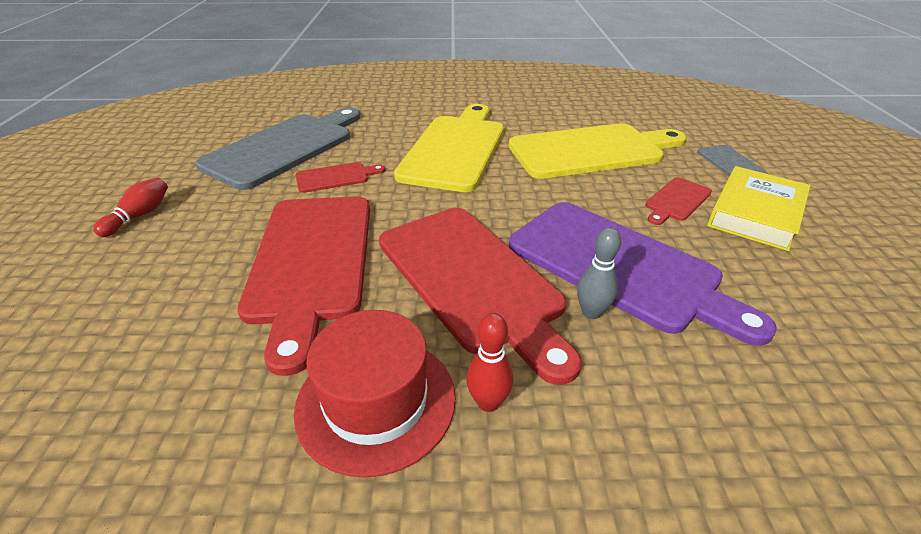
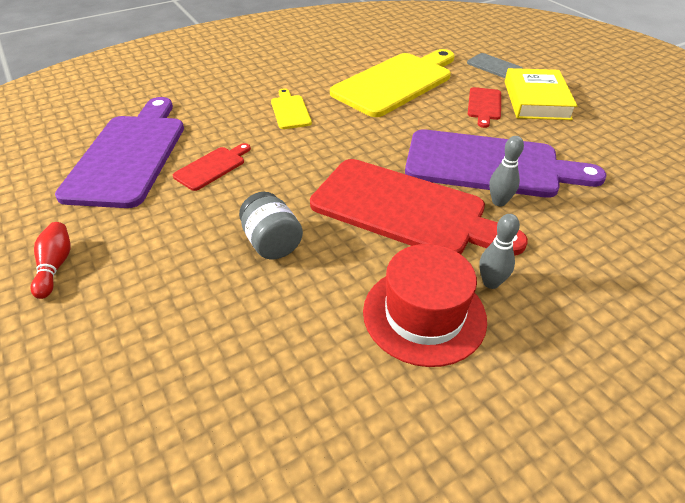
camera: 30 degrees left, 5 degrees up
(284, 147) = (129, 155): grey cutting board -> purple cutting board
(311, 262) = (272, 243): red cutting board -> grey jar
(455, 149) = (290, 111): yellow cutting board -> yellow cutting board, size x0.45
(488, 402) = (491, 282): red bowling pin -> grey bowling pin

